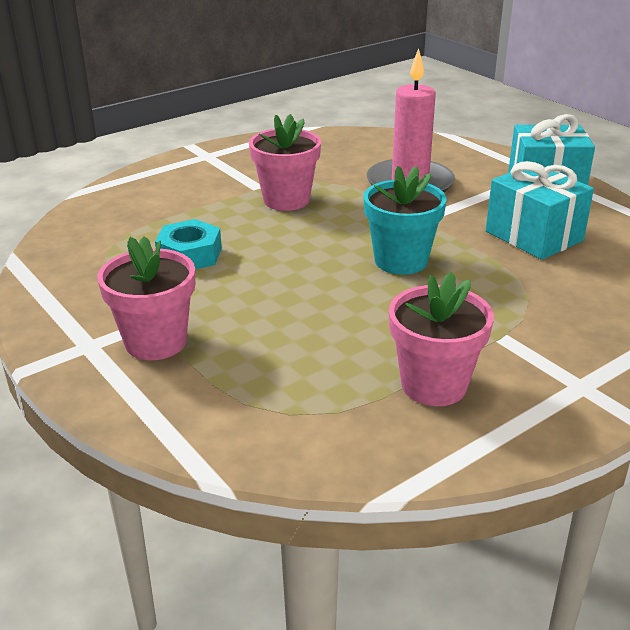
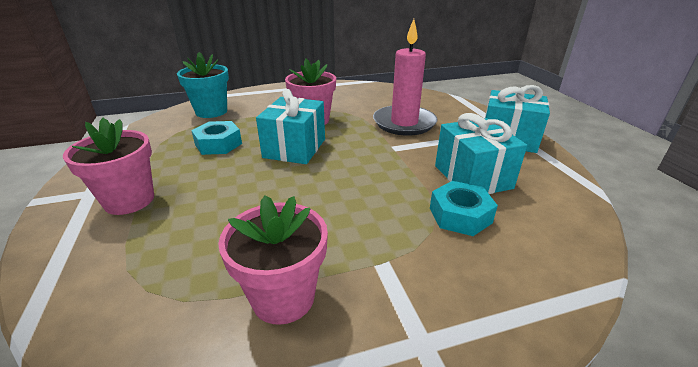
camera: 20 degrees right, 0 degrees up
(299, 241) = (294, 148): none -> turquoise gift
(401, 261) = (352, 176): turquoise flower pot -> turquoise flower pot (211, 111)
(546, 278) = (460, 215): none -> turquoise nut

